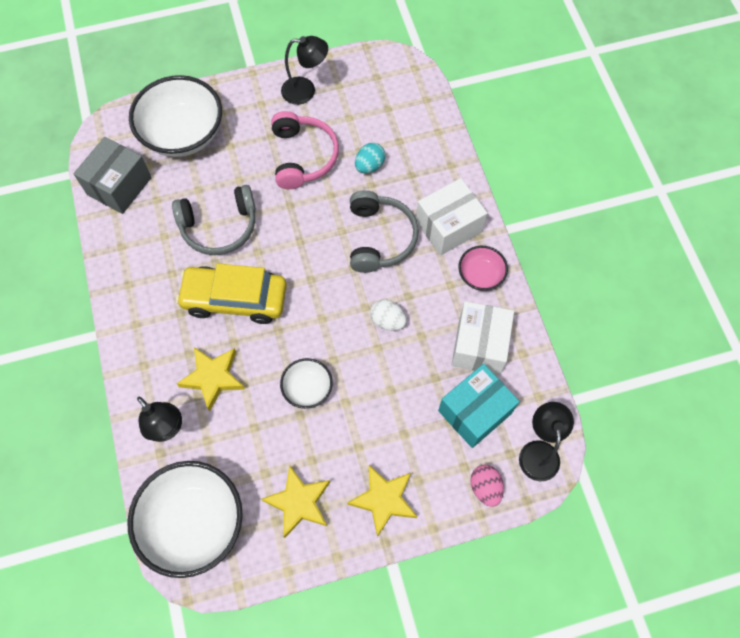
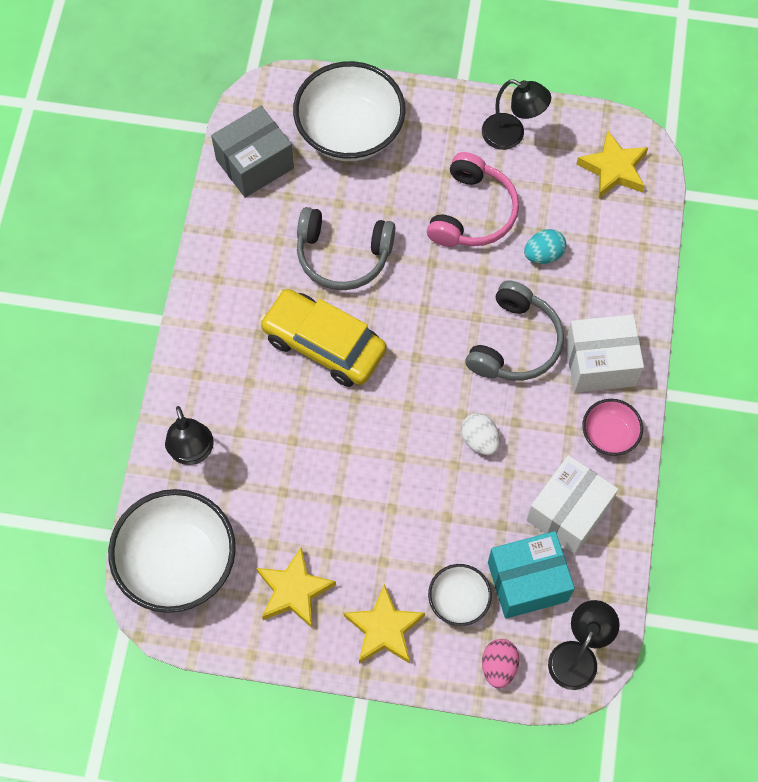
camera: 25 degrees right, 0 degrees up
(213, 377) = (263, 420): yellow star -> yellow star (613, 169)
(307, 388) = (357, 476): white bowl -> white bowl (458, 600)

